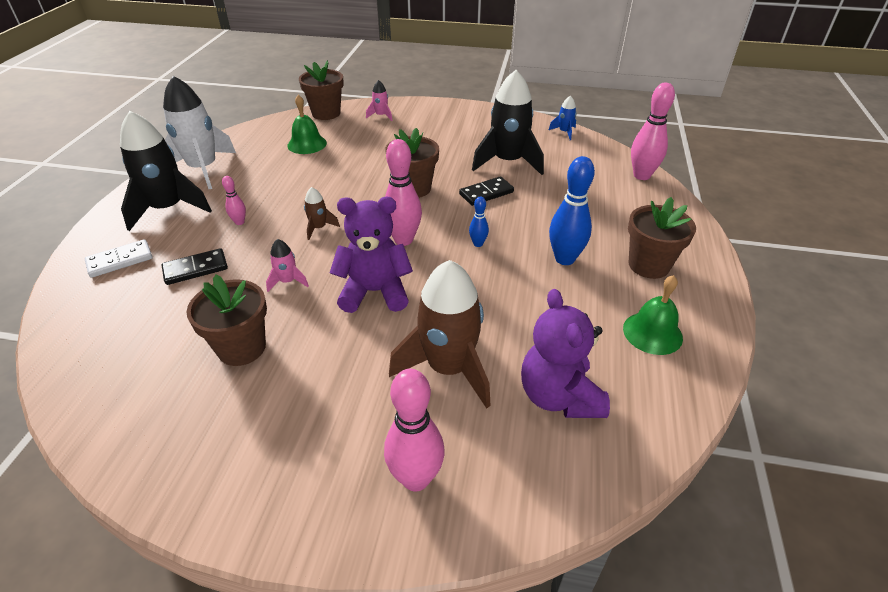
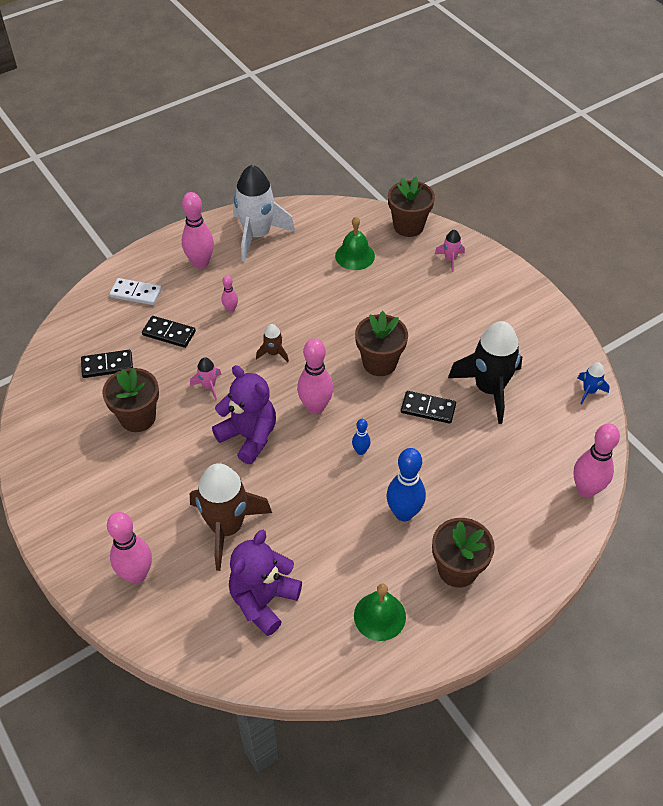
camera: 45 degrees right, 10 degrees up
(152, 329) = (107, 365): none -> black domino
(168, 209) = (200, 263): black rocket -> pink bowling pin

